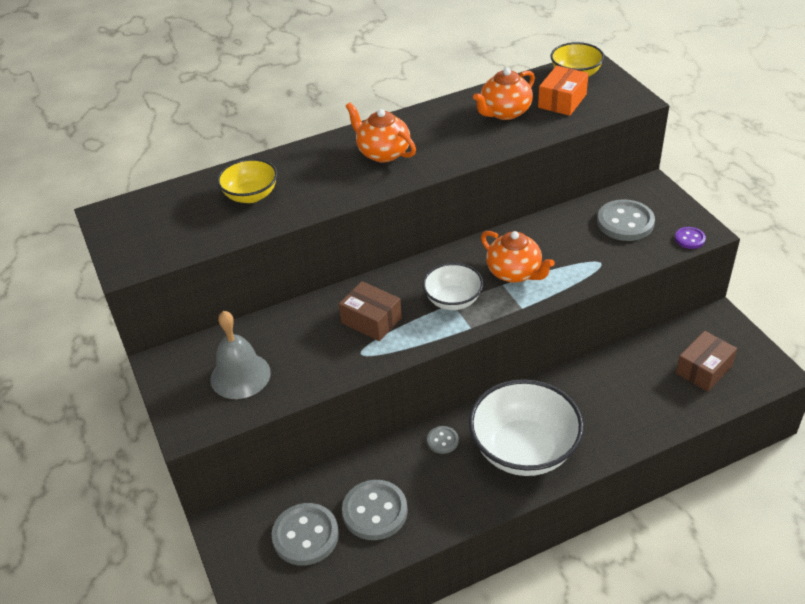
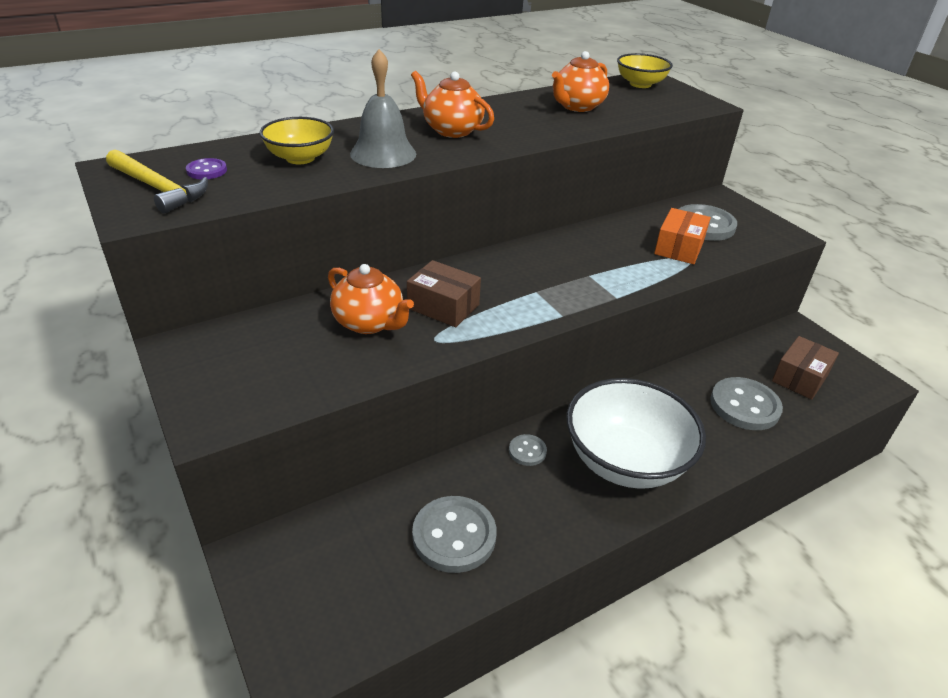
camera: 10 degrees left, 5 degrees down
(141, 237) = (158, 189): none -> yellow hammer
(240, 375) = (282, 362): grey bell -> grey bell (383, 153)
(305, 536) = (365, 569): grey button -> grey button (744, 406)
(453, 300) = (536, 289): white bowl -> none
(514, 273) = (599, 265): orange teapot -> orange teapot (369, 323)
(562, 101) = (634, 101): orange box -> orange box (679, 248)
(689, 239) = (776, 240): purple button -> purple button (207, 171)

